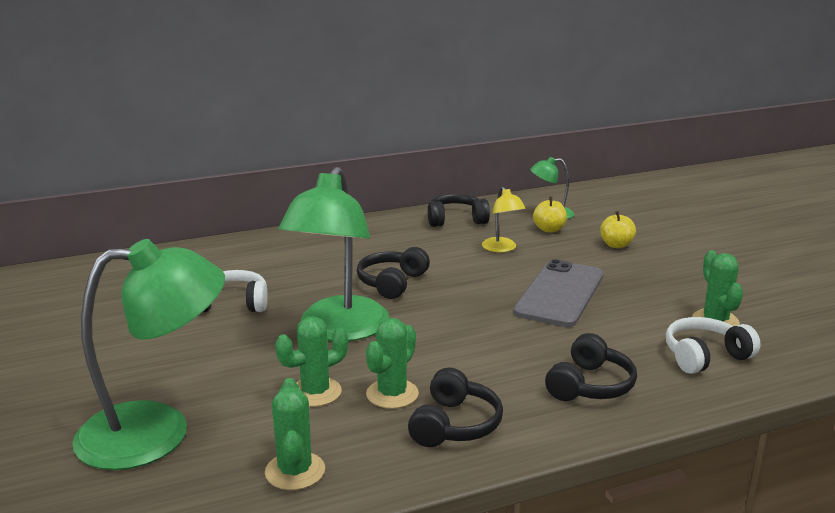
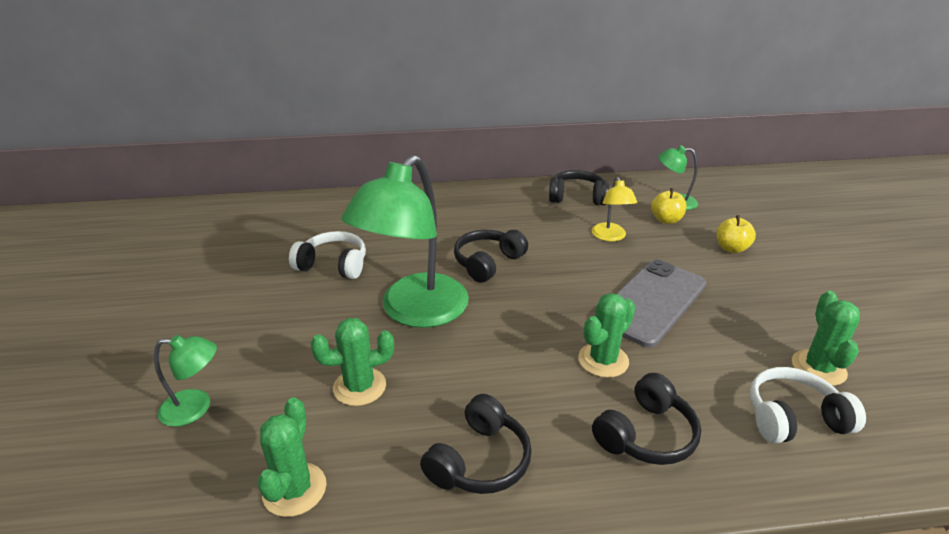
camera: 15 degrees right, 10 degrees up
(157, 432) = (196, 408): green lamp -> green lamp, size x0.46
(392, 394) = (432, 404): green cactus -> green cactus (603, 360)

